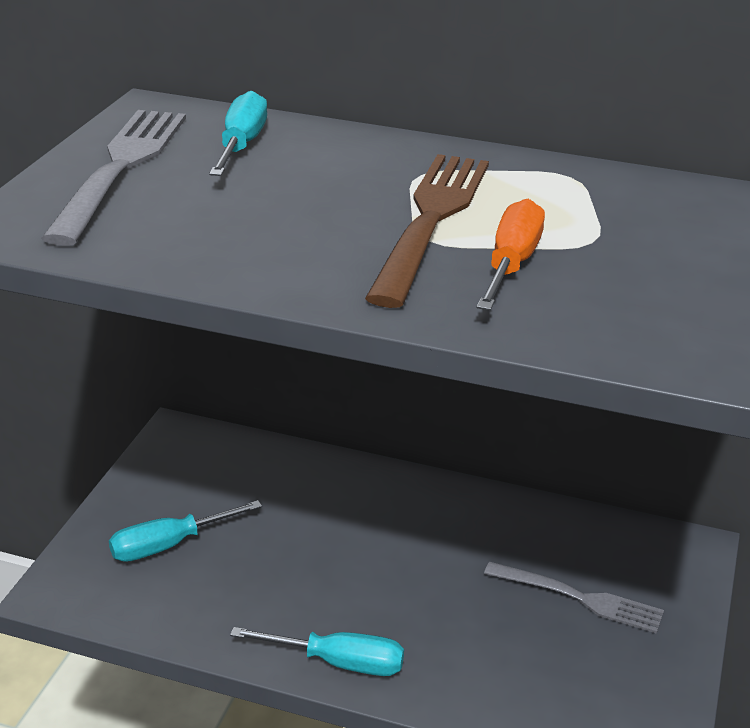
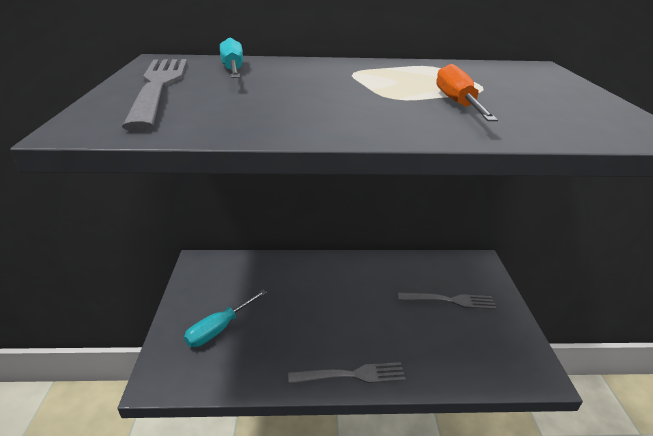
camera: 20 degrees left, 0 degrees up
(338, 662) = (351, 375): turquoise screwdriver -> grey fork
(431, 221) = (385, 90): brown fork -> none

